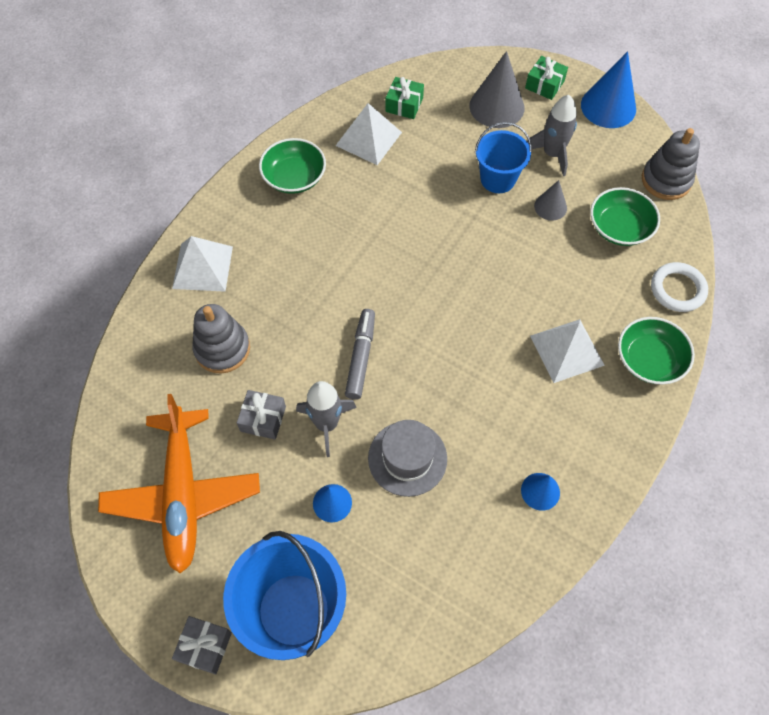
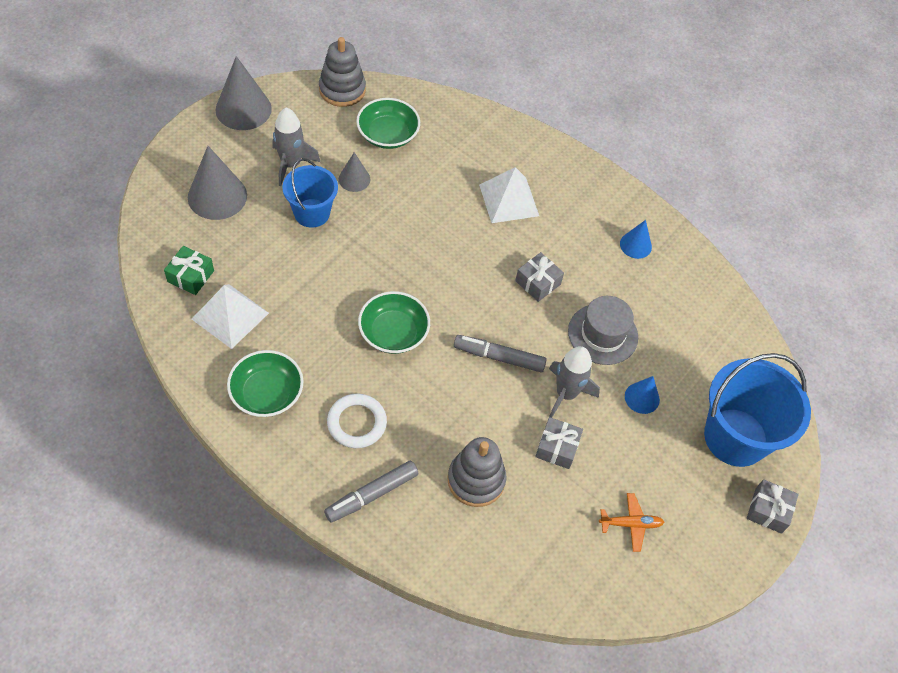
camera: 90 degrees left, 5 degrees down
(183, 494) = (631, 524): orange plane -> orange plane, size x0.40
(202, 267) = (371, 495): white pyramid -> grey marker
(461, 387) = (538, 282): none -> grey gift
(544, 85) = (199, 151): green gift -> none
(608, 107) = (243, 109): blue cone -> grey cone
(649, 360) = (524, 147): green bowl -> green bowl (393, 333)
(677, 289) = (459, 112): white ring -> white ring (357, 423)

